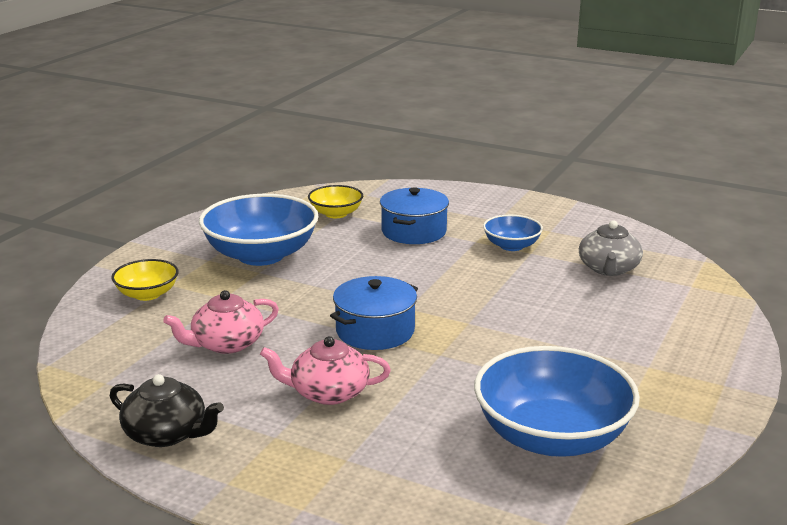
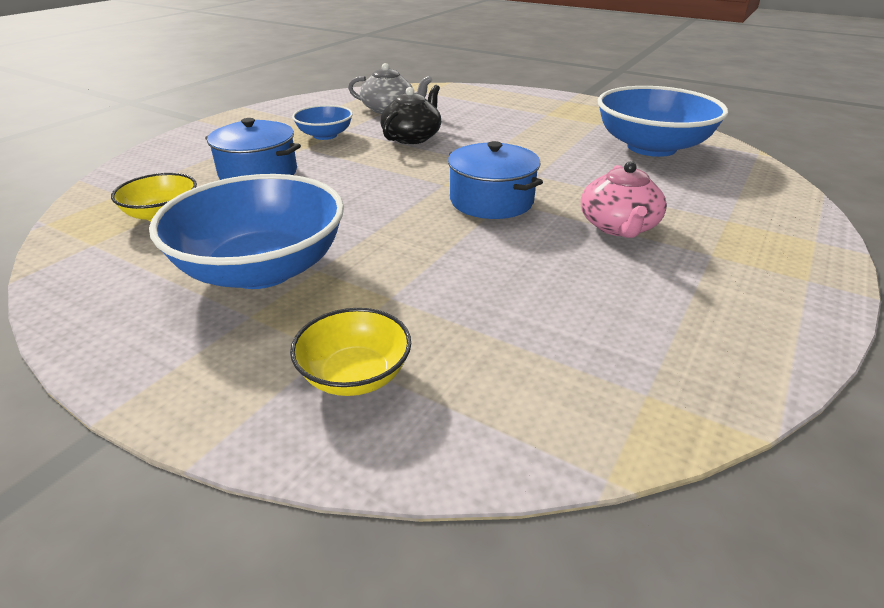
camera: 85 degrees left, 10 degrees up
(167, 434) = (745, 325): black teapot -> black teapot (412, 137)
(226, 344) = (522, 290): pink teapot -> none

